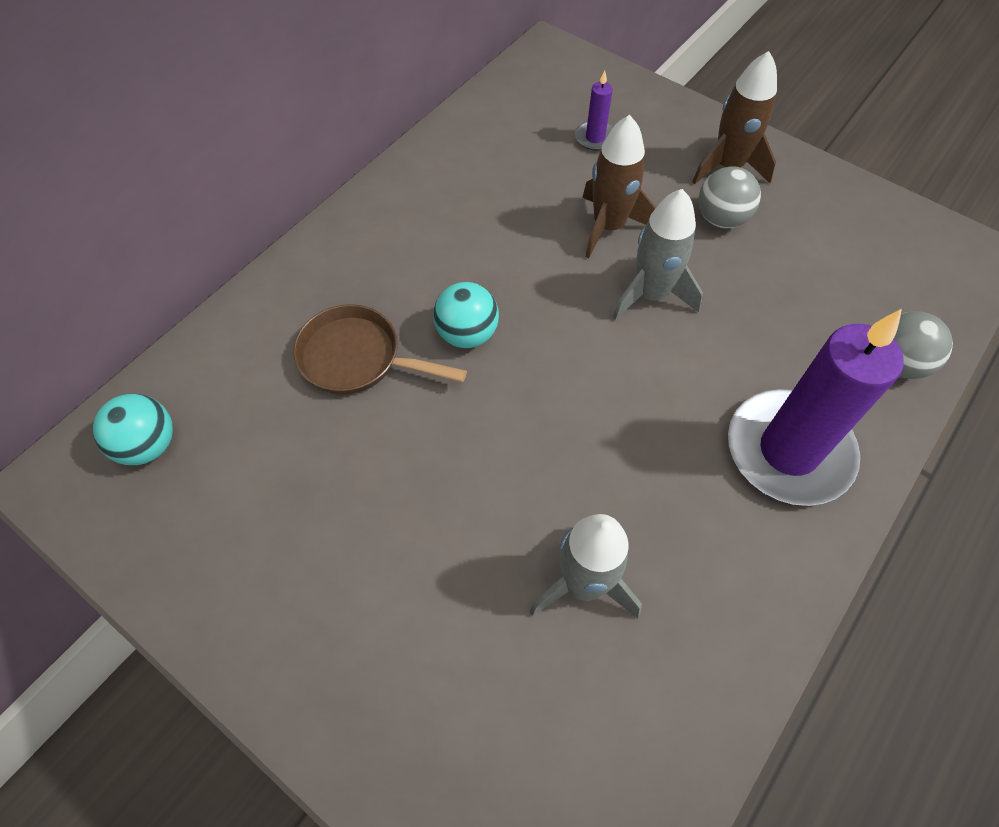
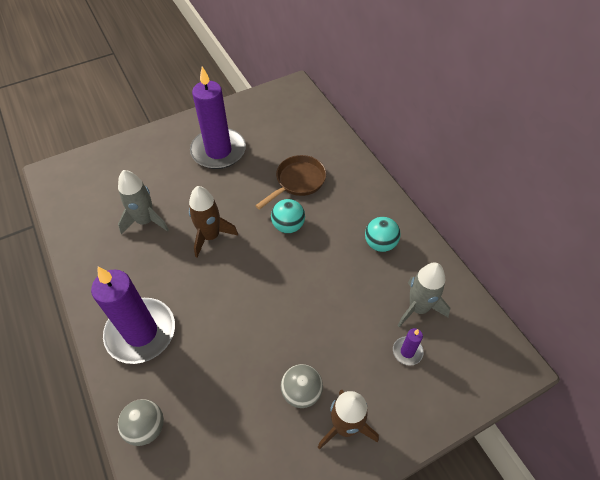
camera: 115 degrees right, 5 degrees down
(148, 445) = (293, 111): turquoise ball -> turquoise ball (380, 243)
(328, 542) = (218, 151): none -> purple candle
(608, 226) = (326, 321): brown rocket -> brown rocket (210, 236)
(651, 295) = (266, 319): grey rocket -> grey rocket (418, 308)

